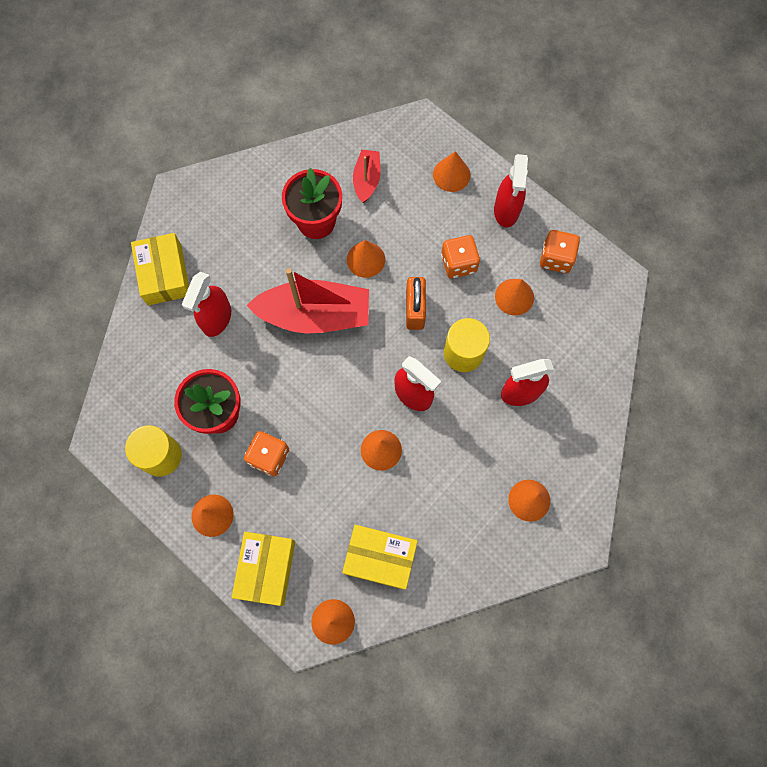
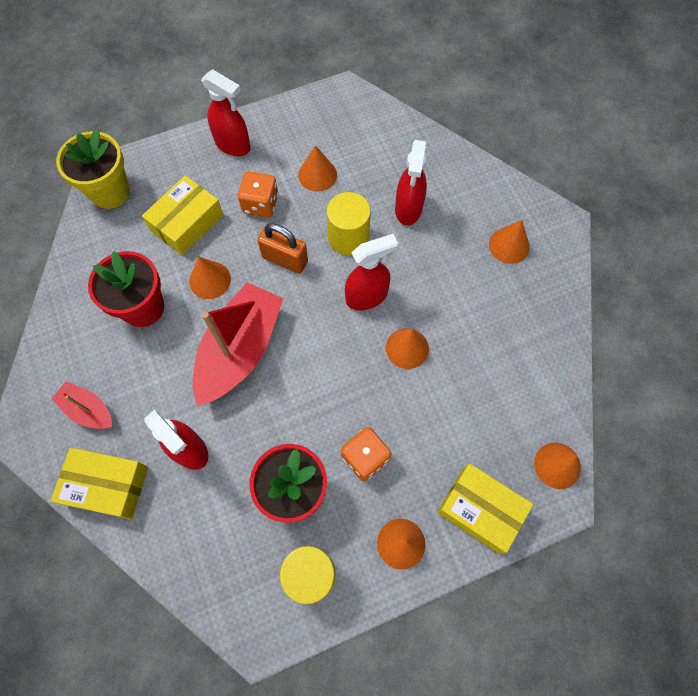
camera: 65 degrees left, 5 degrees down
(367, 180) = (129, 244): red boat -> red boat (88, 410)
(380, 558) = (511, 394): yellow box -> yellow box (187, 223)
(407, 138) = (110, 192): none -> yellow flower pot
(451, 174) = (170, 172): orange cone -> none
(556, 258) = (300, 128): orange dice -> none

